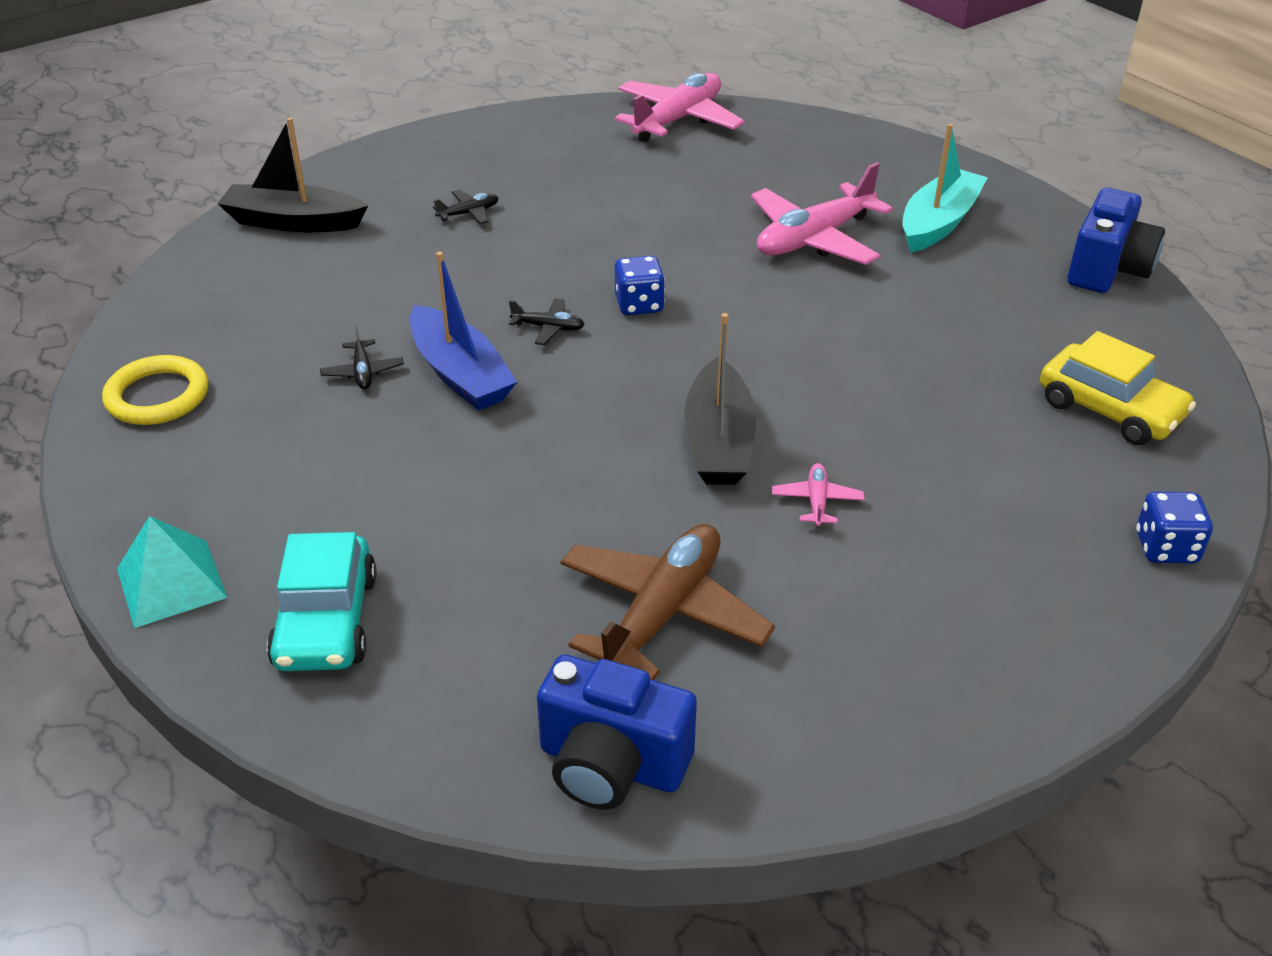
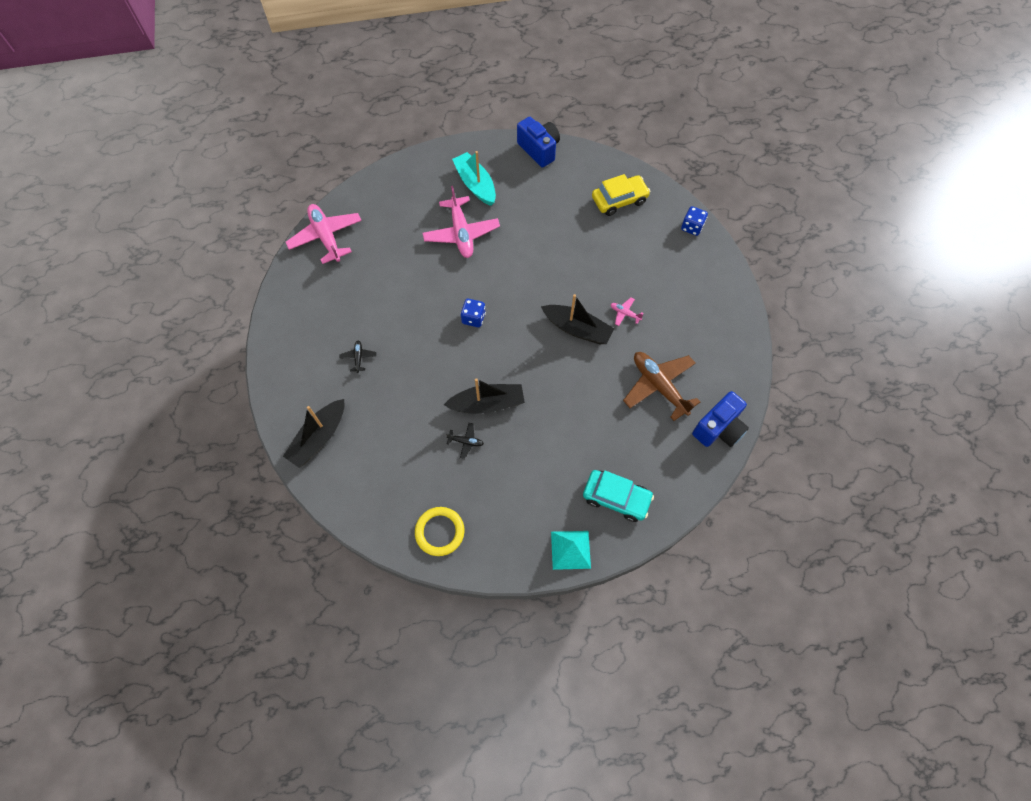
camera: 65 degrees left, 25 degrees up
(460, 374) = (487, 404): blue boat -> black boat
(548, 328) = (472, 359): black plane -> none

